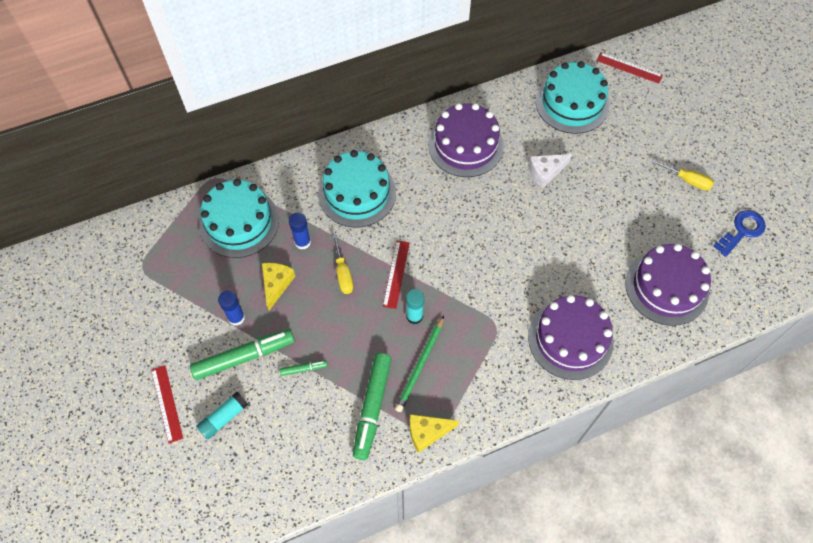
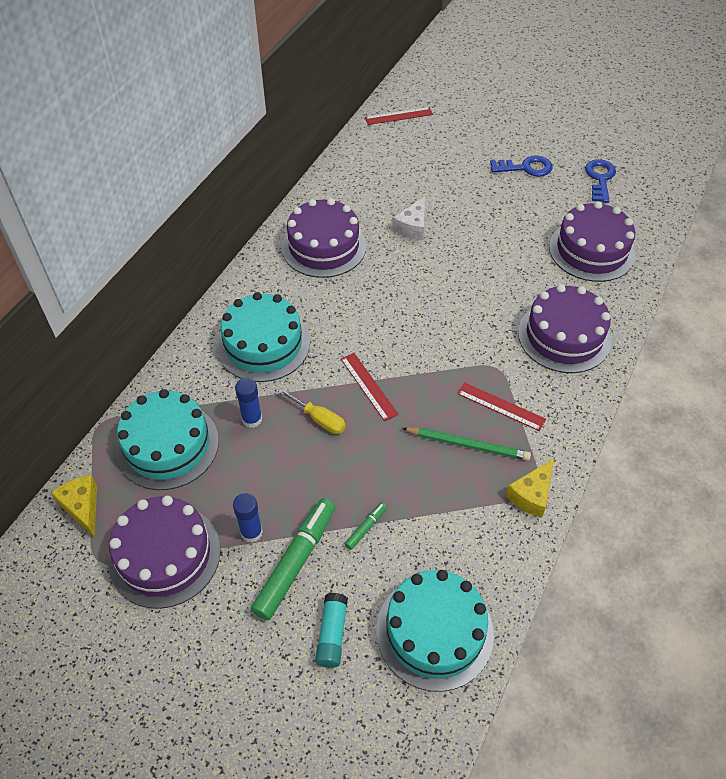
camera: 40 degrees left, 10 degrees down
(167, 403) = (257, 669): red ruler -> red ruler (501, 406)
(178, 293) = (164, 555): none -> purple cake
(276, 284) = (263, 474): yellow cheese -> yellow cheese (82, 507)
(372, 407) = (463, 511): green marker -> none
(414, 316) = (421, 409): turquoise glue stick -> none
(420, 365) = (468, 445): green pencil -> green pencil turned 60 degrees counterclockwise
(572, 103) = (380, 165): turquoise cake -> turquoise cake (434, 631)
(688, 180) = (526, 168): yellow screwdriver -> blue key

